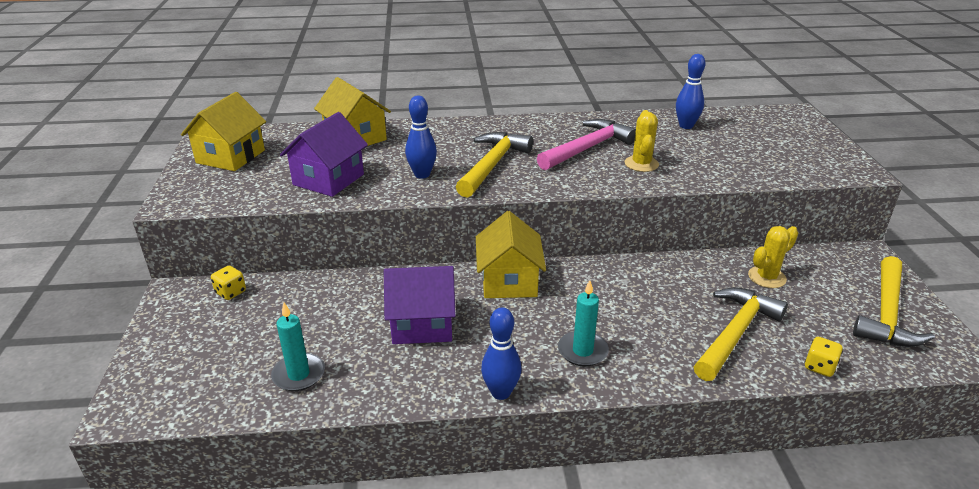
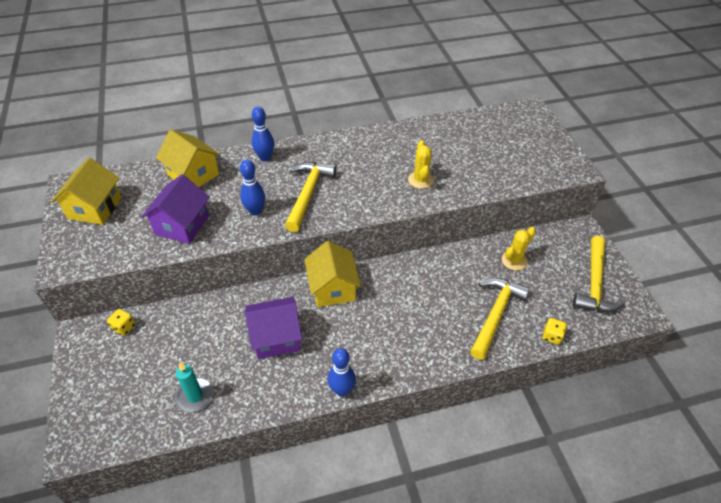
camera: 10 degrees left, 15 degrees up
(582, 351) = (393, 345): turquoise candle -> none
(588, 148) = (378, 167): pink hammer -> none
(686, 126) = (450, 133): blue bowling pin -> blue bowling pin (265, 157)

